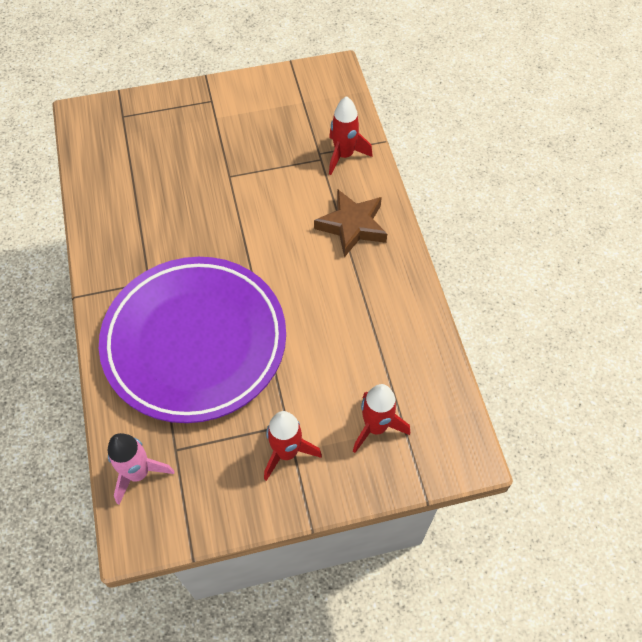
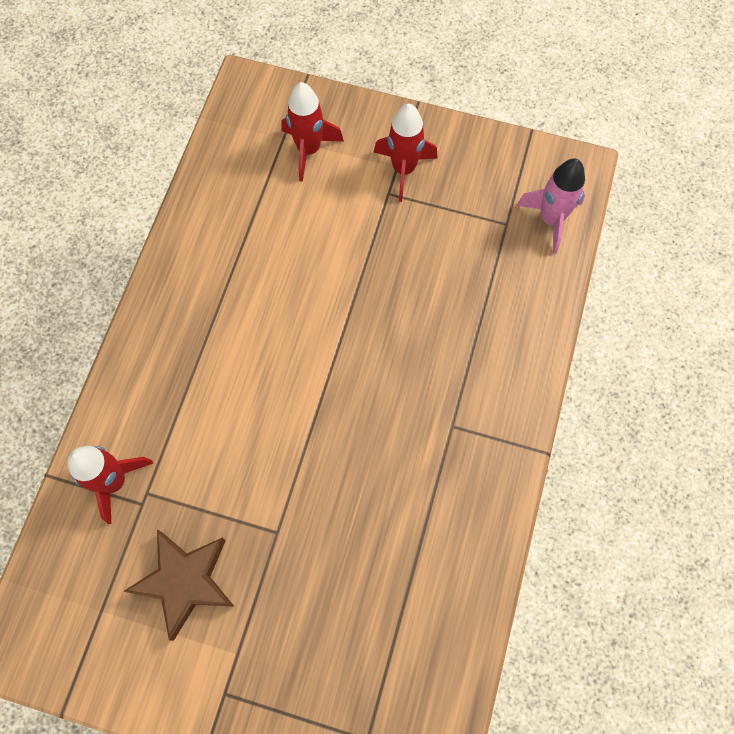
camera: 150 degrees left, 10 degrees up
(195, 342) = (435, 322): purple plate -> none
(352, 226) = (178, 372): brown star -> brown star (185, 581)

